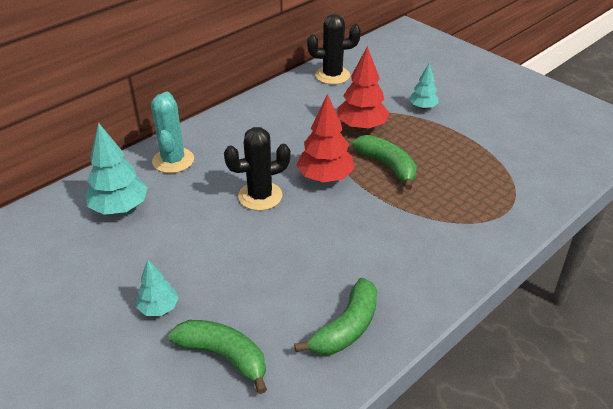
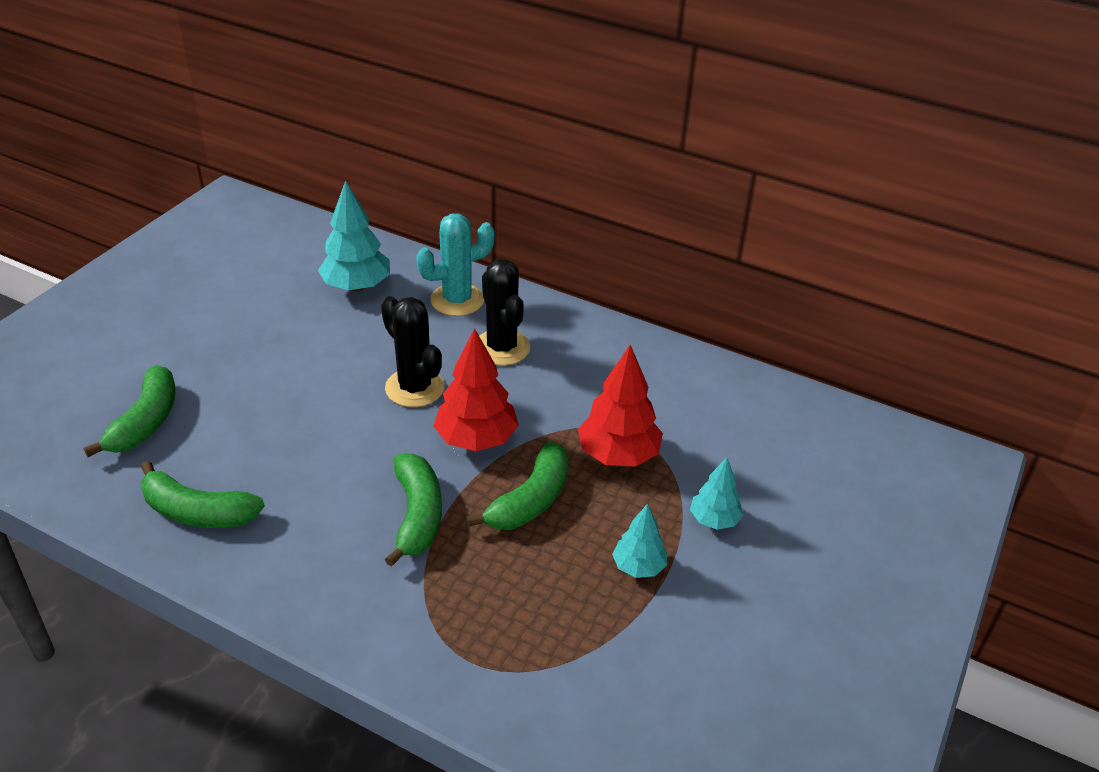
camera: 70 degrees right, 0 degrees up
(159, 308) = (207, 358): turquoise tree -> turquoise tree (638, 567)
(332, 75) = (742, 397): black cactus -> black cactus (502, 348)
(385, 214) = (417, 515): none -> green banana

